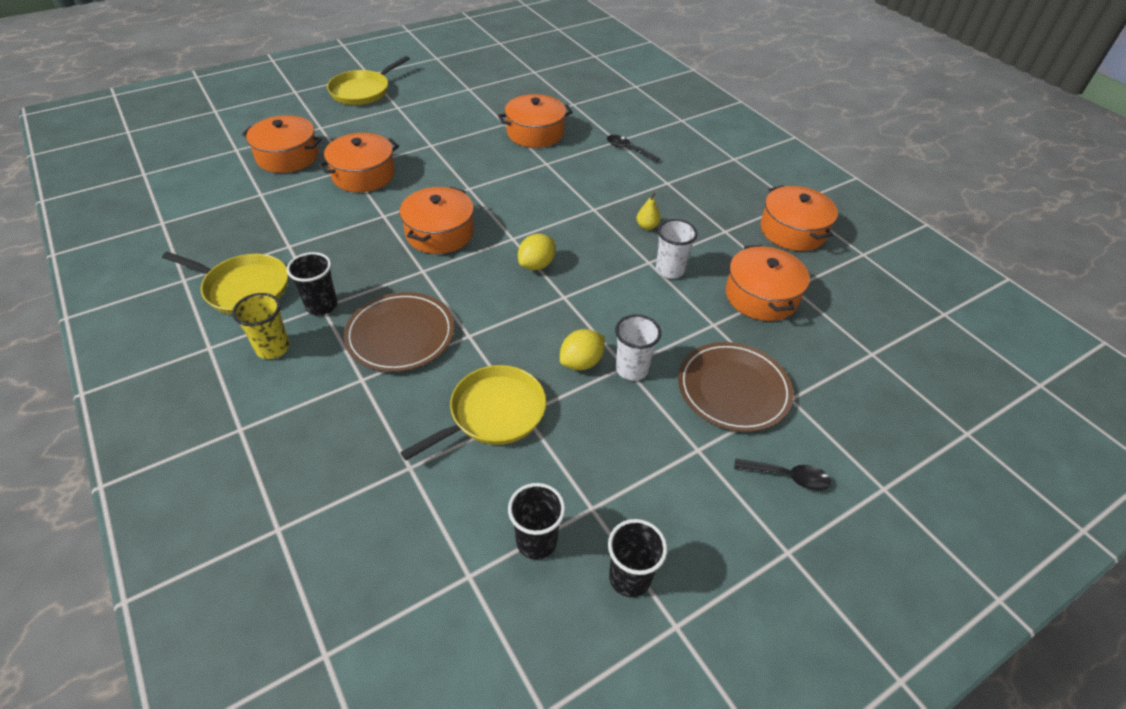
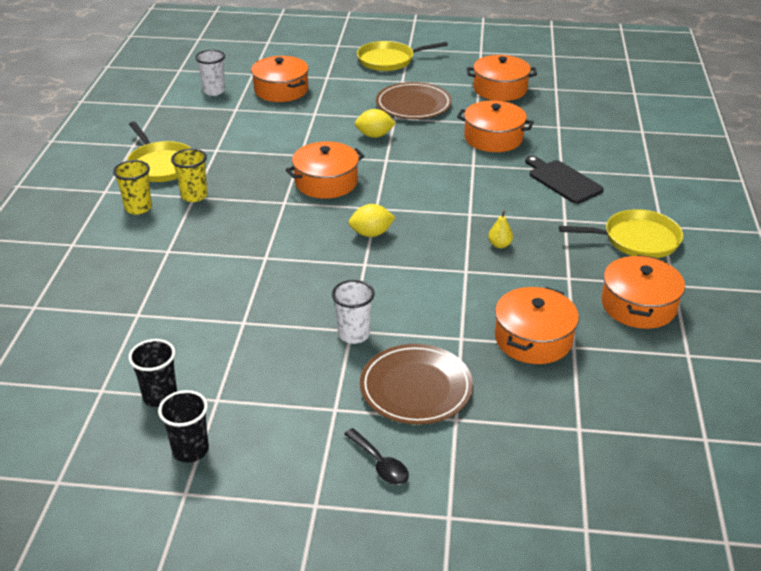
camera: 40 degrees right, 10 degrees down
(321, 306) = (194, 196): black cup -> yellow cup
(363, 175) = (319, 121): orange pot -> orange pot (500, 89)
(400, 335) = (221, 236): brown plate -> brown plate (413, 104)
(493, 413) = (223, 311): yellow pan -> yellow pan (637, 240)
(581, 362) = (322, 312): yellow lemon -> yellow lemon (374, 135)
(628, 149) = (562, 180): black spoon -> black cutting board
(670, 270) = (476, 284): white cup -> white cup (214, 91)

